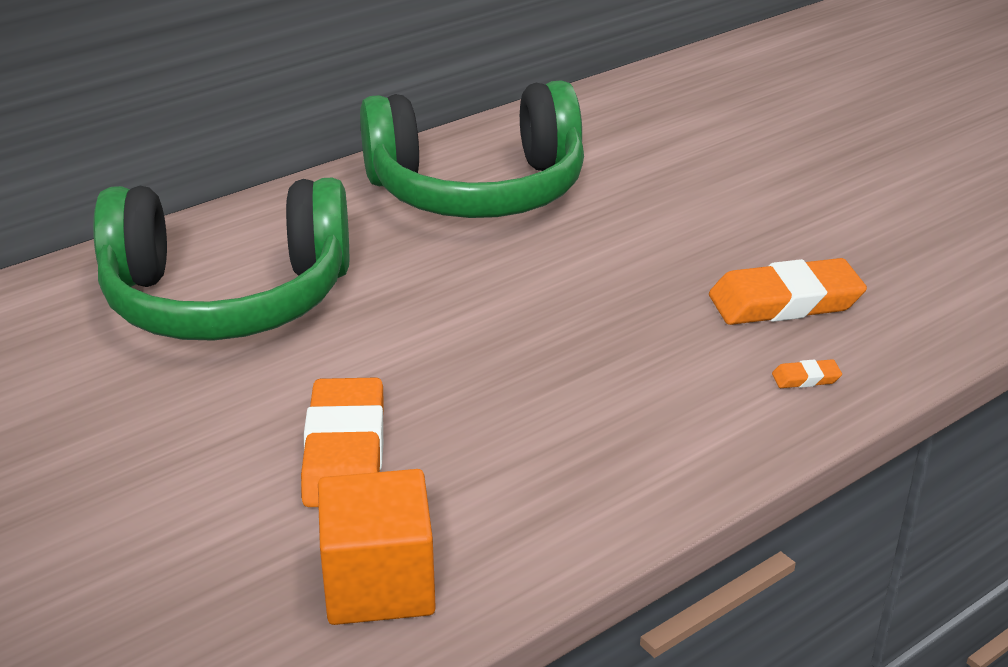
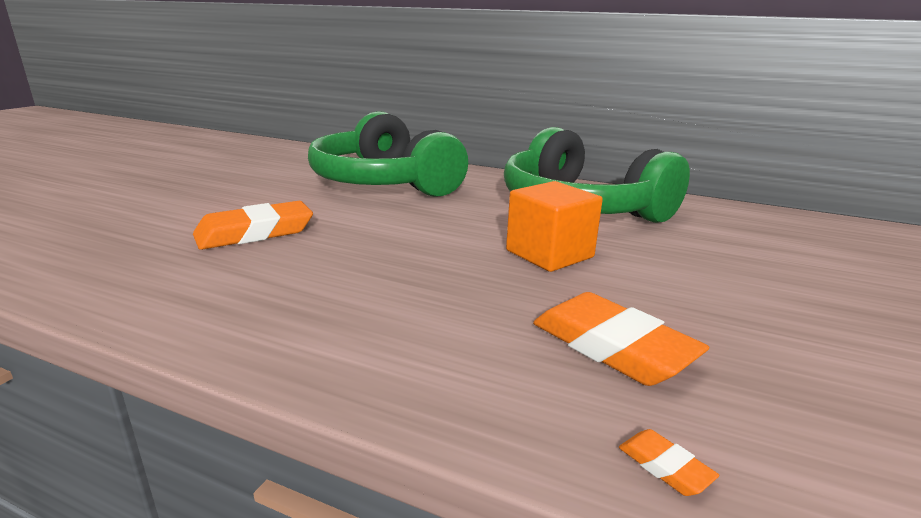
camera: 60 degrees right, 10 degrees down
(379, 584) = (114, 267): orange cube -> orange cube (549, 254)
(806, 378) = (490, 386): orange eraser -> orange eraser (665, 466)

